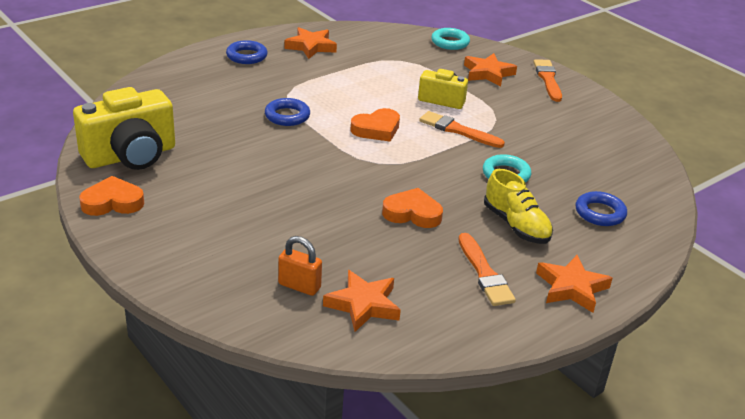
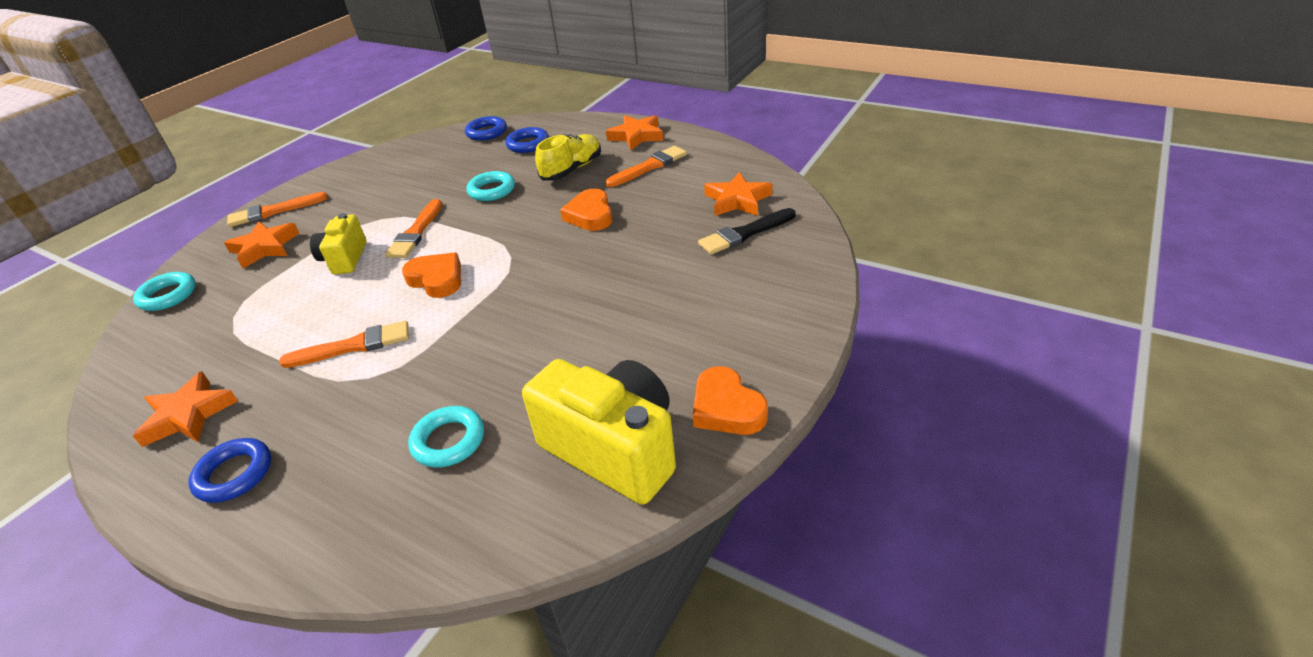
camera: 105 degrees left, 5 degrees up
(201, 110) = (448, 441): none -> turquoise ring
(287, 116) = (432, 354): blue ring -> blue ring (486, 132)
(299, 286) = (745, 233): orange padlock -> black brush
(325, 93) = (353, 346): none -> orange brush

